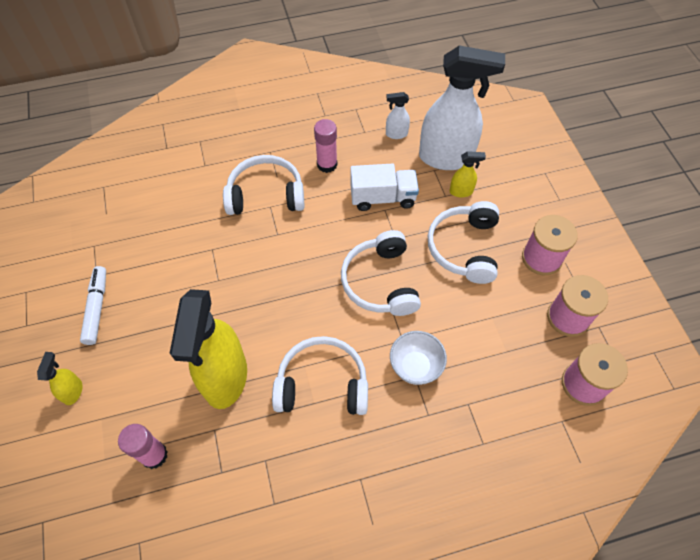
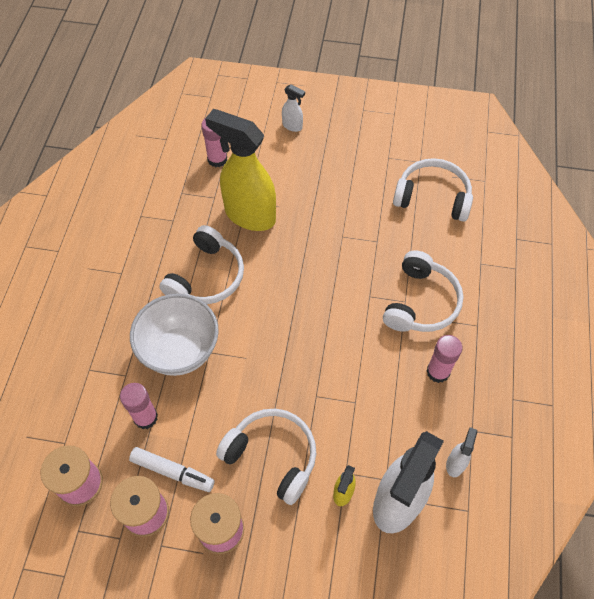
camera: 115 degrees right, 0 degrees up
(73, 391) = (292, 126): yellow spray bottle -> white spray bottle
(97, 308) = (356, 152): white marker -> white marker (173, 472)
(380, 282) = (275, 360): white headphones -> white headphones (432, 197)
(383, 198) = (370, 407): white truck -> none
(415, 366) = (180, 350): white bowl -> white bowl, size x1.64
(495, 362) = (145, 417): none -> pink glue stick

